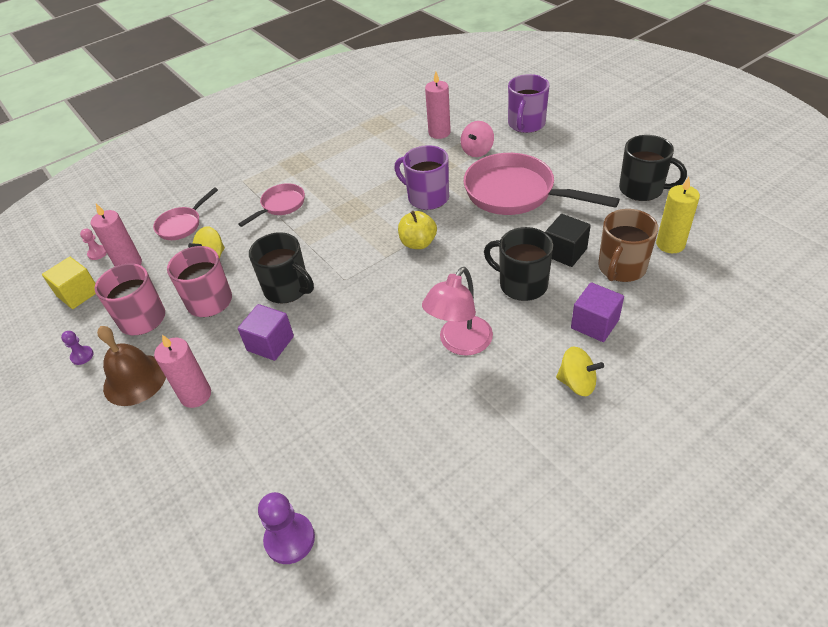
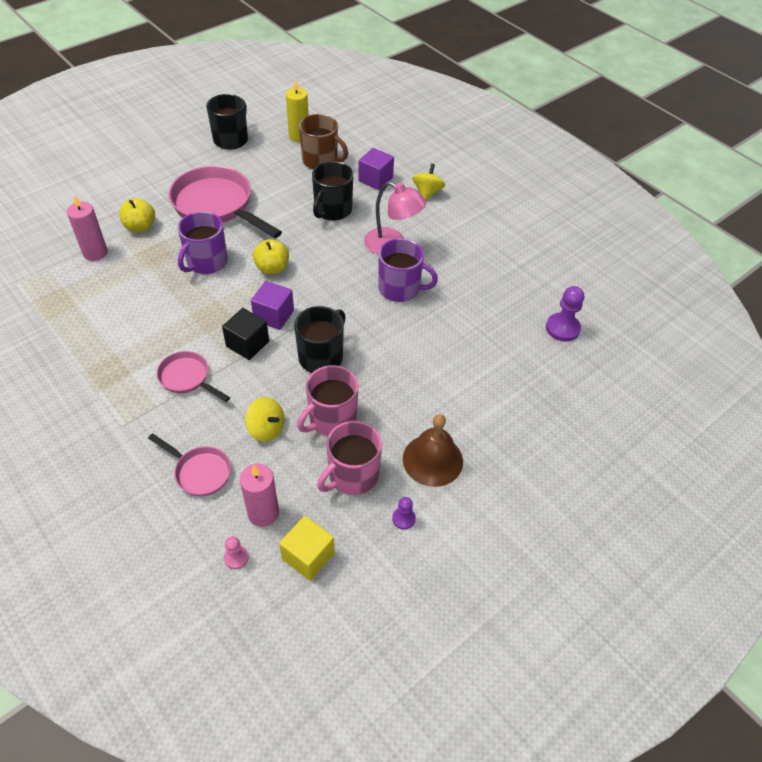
camera: 100 degrees left, 5 degrees up
(196, 395) = (448, 406): pink candle -> none
(270, 343) = (389, 361): purple cube -> purple cube (274, 315)
(477, 151) = (140, 227): pink spinning top -> yellow apple
(516, 193) = (217, 206): pink pan -> pink pan turned 105 degrees clockwise
(526, 124) = (107, 192): purple mug -> purple mug (400, 289)
(565, 252) = (299, 185): black cube -> black cube (247, 344)

